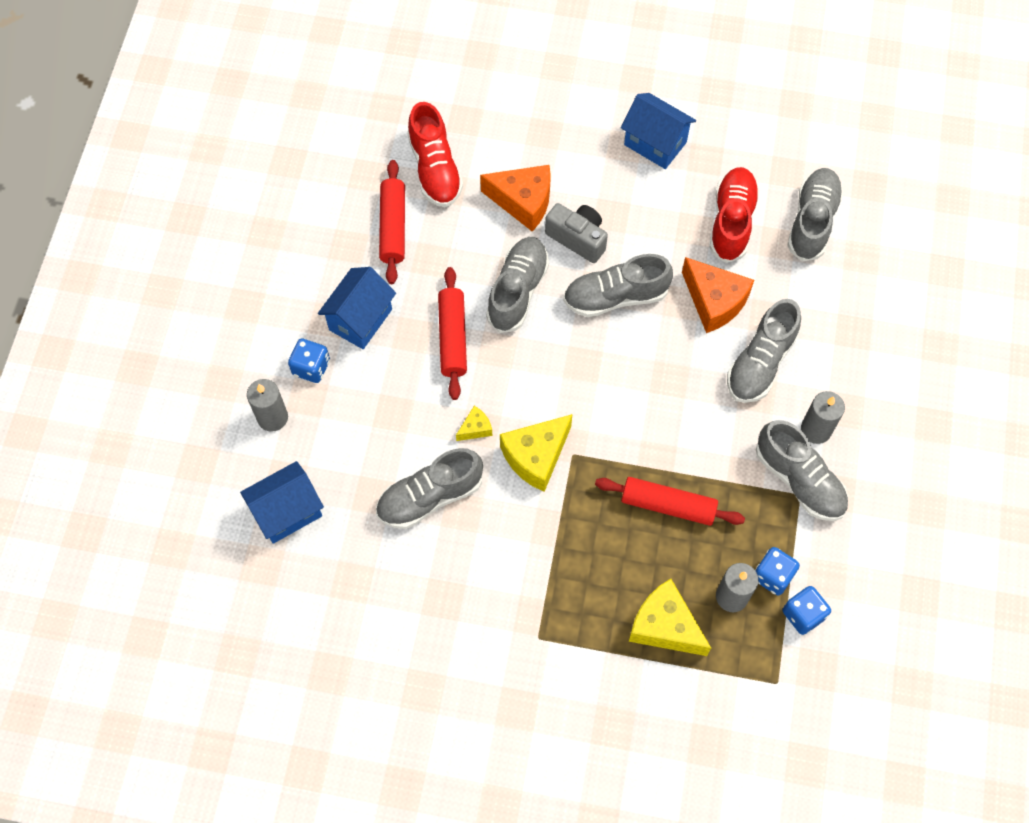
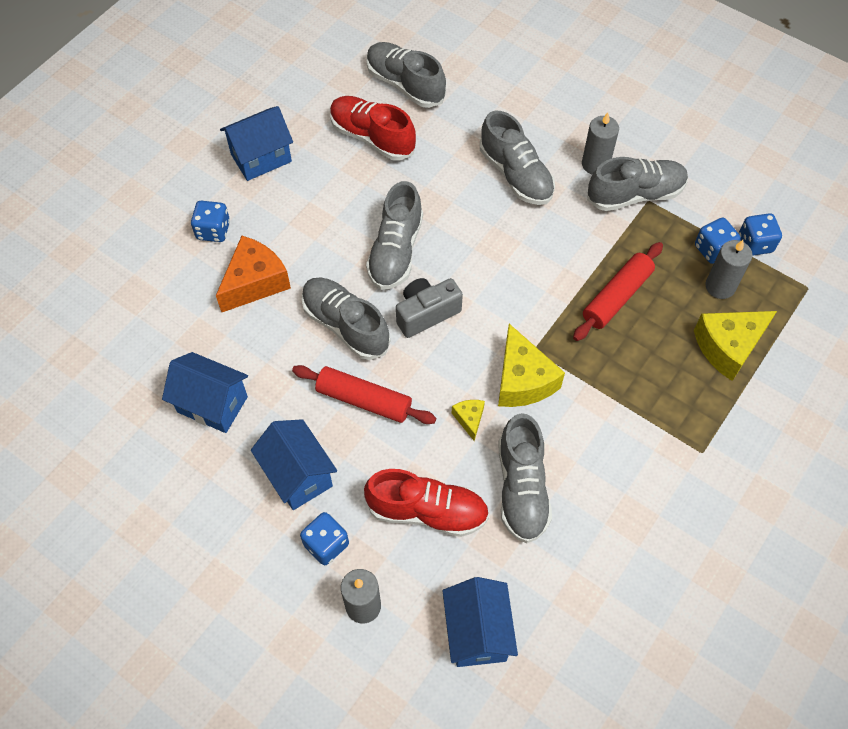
camera: 65 degrees left, 5 degrees down
(393, 227) = (212, 404): red rolling pin -> blue house
(435, 169) = (172, 341): red shoe -> red shoe (427, 511)
(557, 145) = (213, 231): none -> blue dice
(578, 238) = (320, 255): grey camera -> grey camera (426, 314)
(714, 302) = (441, 182): orange cheese -> none

